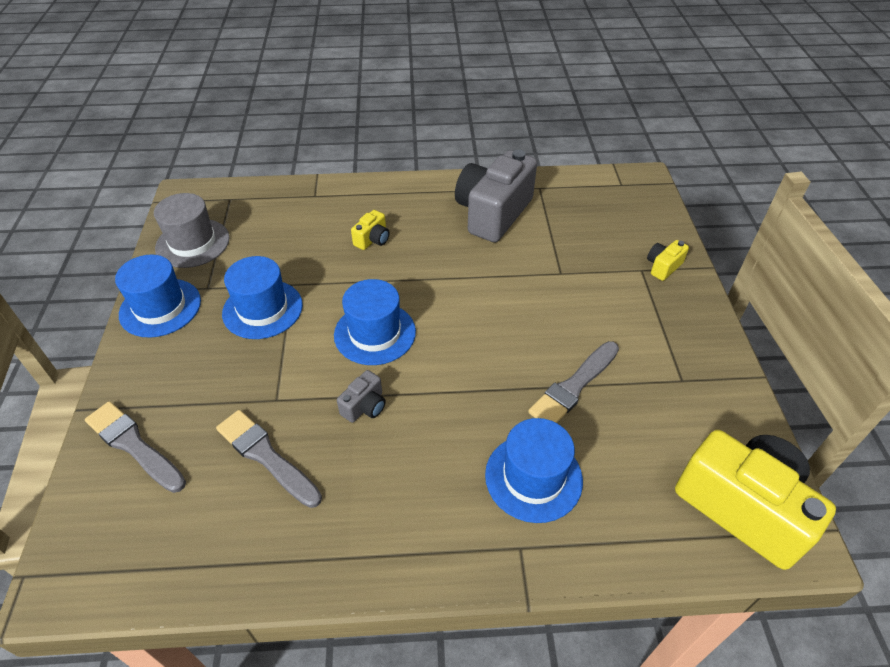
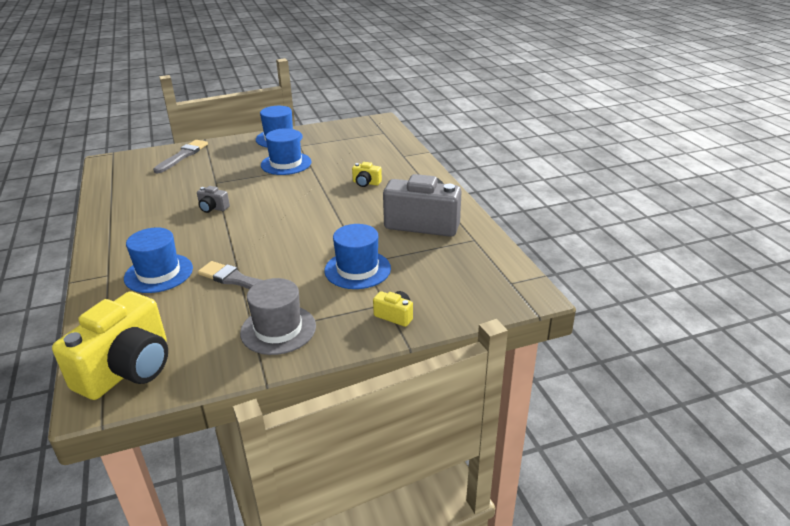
camera: 75 degrees right, 15 degrees down
(192, 243) = (336, 133): grey hat -> grey hat (278, 329)
(266, 456) = (176, 188): grey brush -> none
(375, 333) = (274, 200): blue hat -> blue hat (357, 269)

